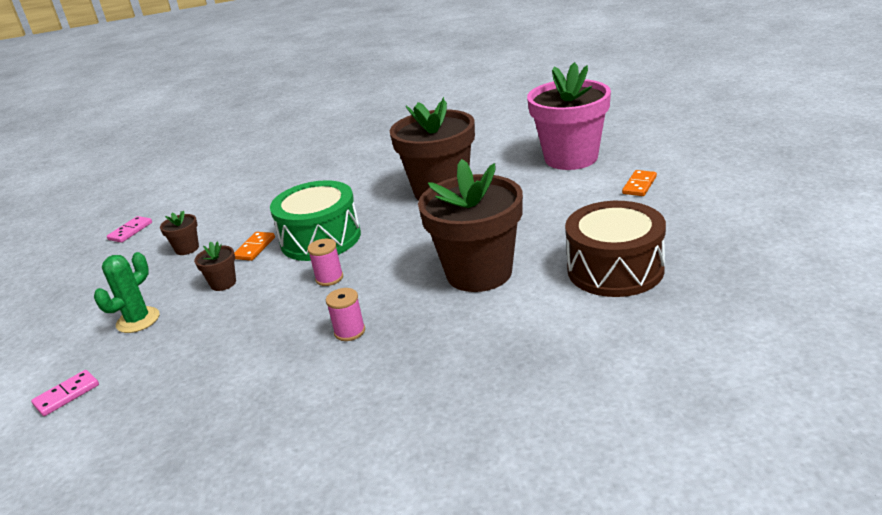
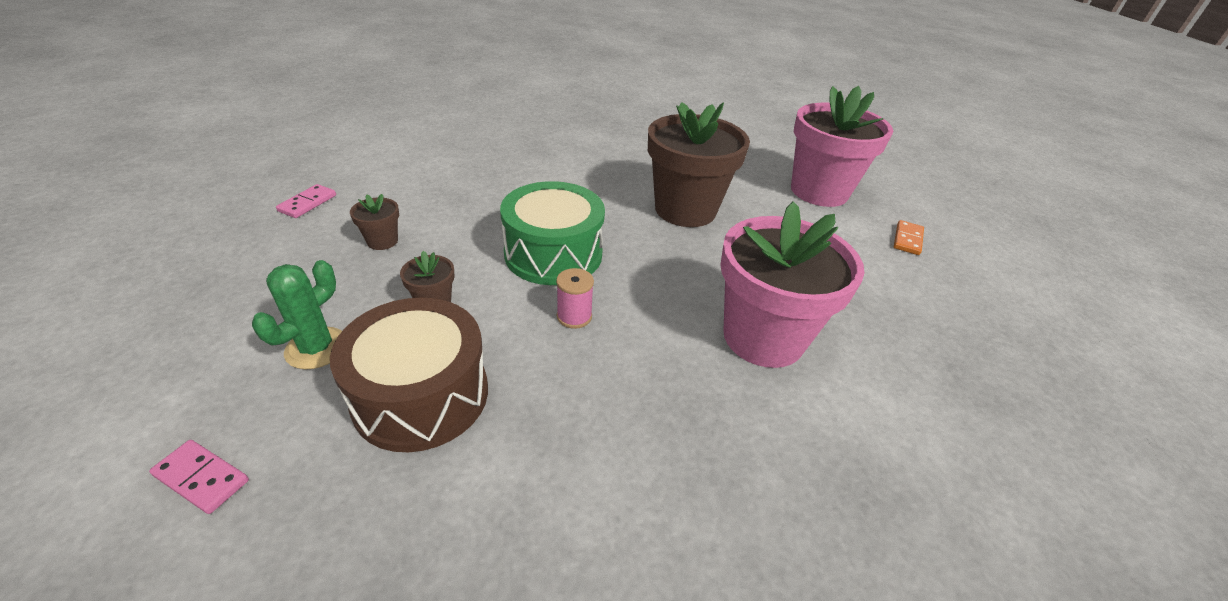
camera: 10 degrees left, 10 degrees up
(67, 395) = (201, 478): pink domino -> pink domino turned 75 degrees clockwise
(254, 248) = (471, 254): orange domino -> none
(349, 331) = (617, 411): pink spool -> none
(479, 273) = (763, 337): brown flower pot -> pink flower pot
(615, 269) = (927, 357): brown drum -> brown drum (421, 395)

